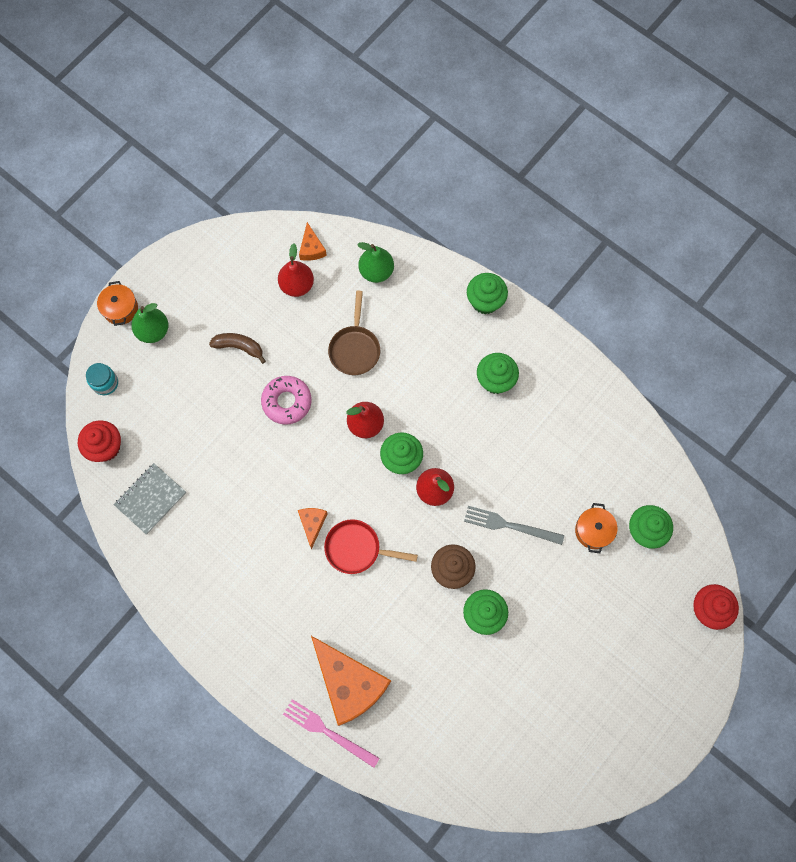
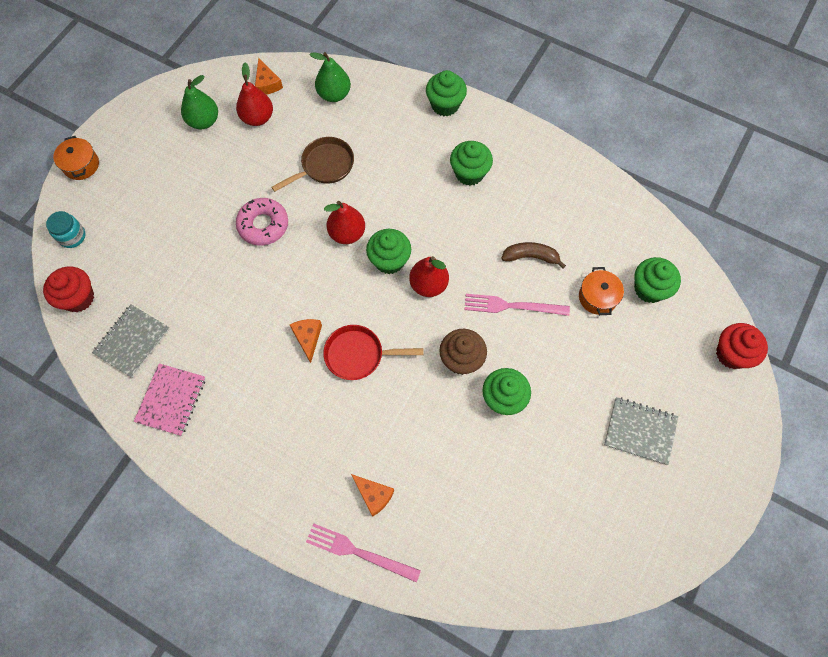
camera: 10 degrees left, 5 degrees down
(153, 331) = (117, 180): green pear -> green pear (204, 121)
(180, 562) = (171, 400): none -> pink notebook
(239, 347) = (207, 182): brown banana -> brown banana (530, 257)
(349, 683) = (373, 495): orange cheese -> orange cheese, size x0.45
(355, 349) = (324, 166): brown pan -> brown pan turned 120 degrees counterclockwise
(509, 525) = (512, 306): grey fork -> pink fork
(603, 668) = (640, 431): none -> grey notebook

